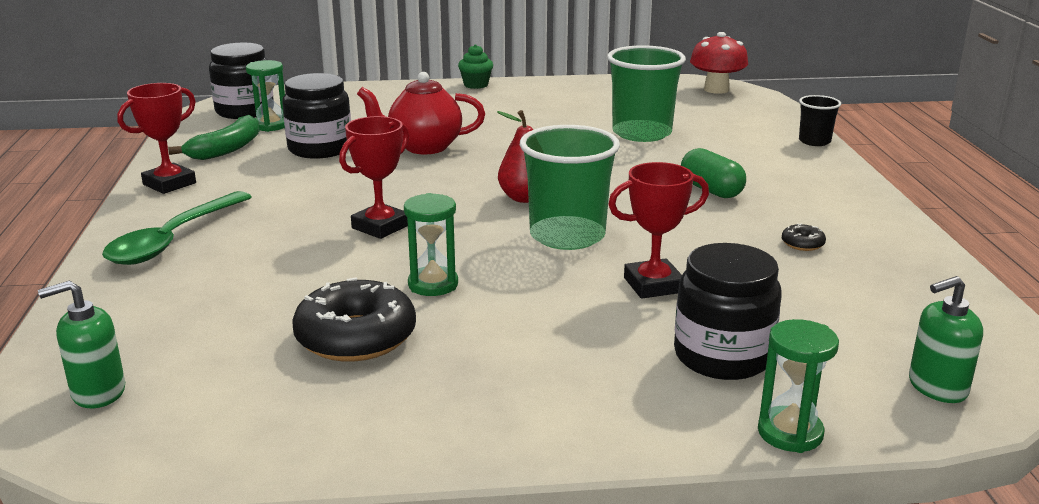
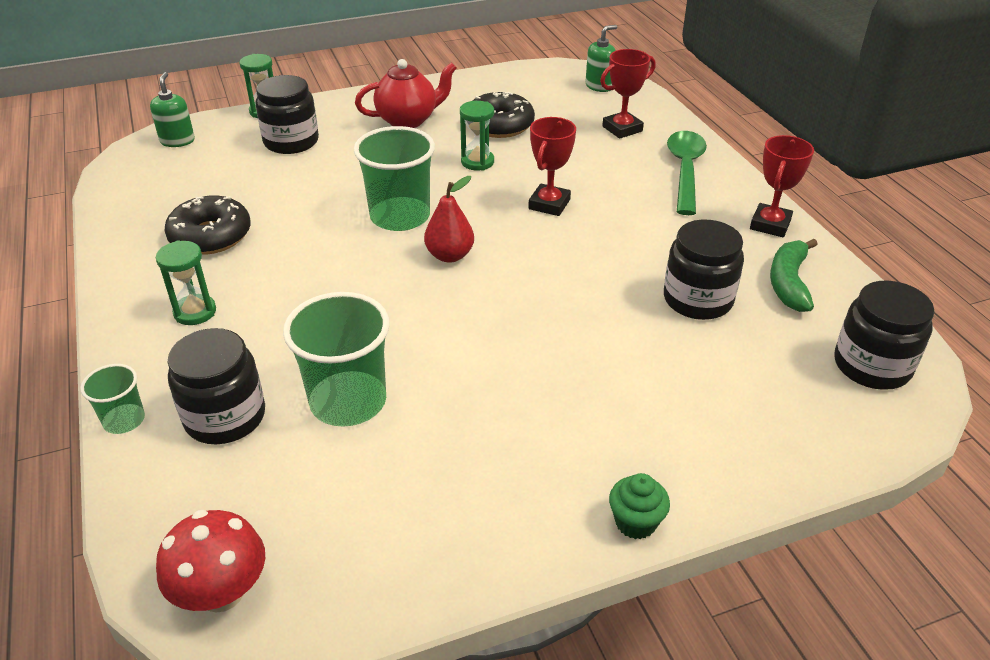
camera: 165 degrees right, 15 degrees up
(271, 125) = (800, 337): green hourglass -> green hourglass (195, 312)
(424, 147) = (592, 322): red teapot -> red teapot (408, 120)
(653, 285) = (331, 182): red trophy -> red trophy (622, 129)
(711, 190) = (275, 295): green capsule -> none
(735, 136) = (225, 417): none -> black jar
(802, 244) = (210, 236): black donut -> black donut, size x2.38
(814, 141) = (124, 420): black cup -> green cup
(937, 387) = (177, 141): green soap dispenser -> green soap dispenser turned 60 degrees counterclockwise

